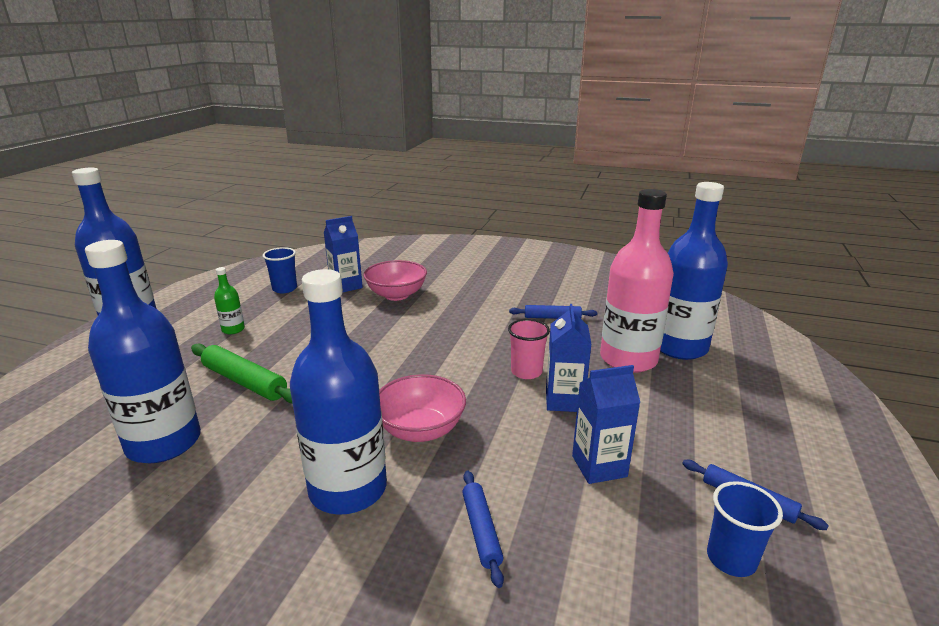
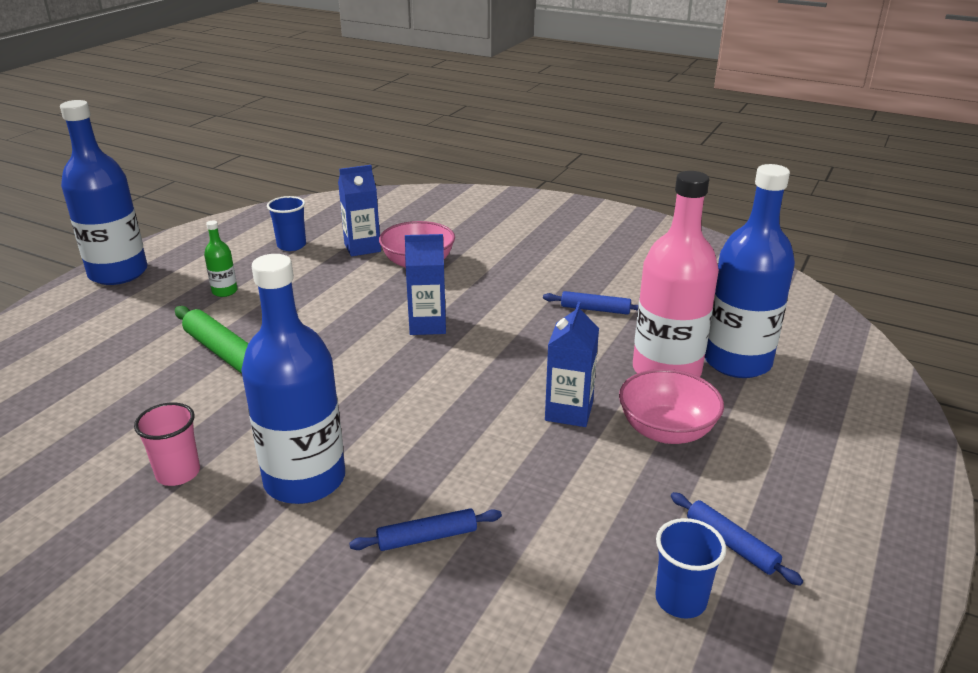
camera: 10 degrees right, 5 degrees up
(164, 443) = (133, 411): blue bottle -> none
(421, 429) = (397, 426): pink bowl -> pink bowl (666, 430)
(481, 530) = (427, 537): blue rolling pin -> blue rolling pin turned 75 degrees clockwise
(526, 372) = (538, 373): pink cup -> pink cup (178, 473)
(599, 466) = (578, 488): blue carton -> blue carton (427, 325)

